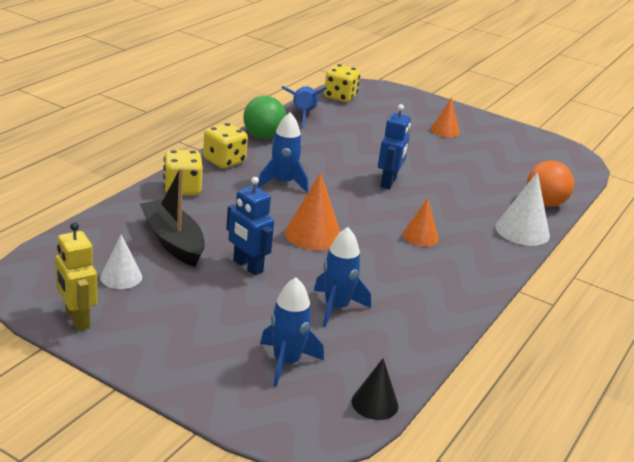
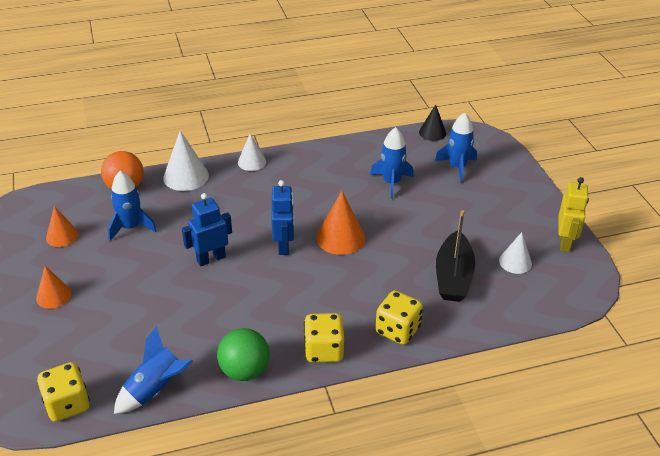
camera: 135 degrees left, 10 degrees up
(247, 266) = (418, 233): blue robot -> blue robot (284, 246)
(283, 182) = (301, 298): blue rocket -> blue rocket (131, 227)
(420, 236) = (265, 203): orange cone -> orange cone (62, 236)
(497, 268) = (252, 162): none -> white cone

